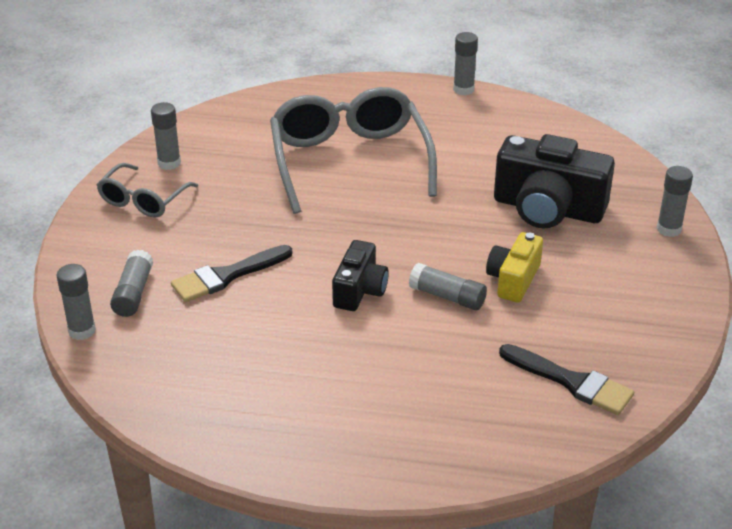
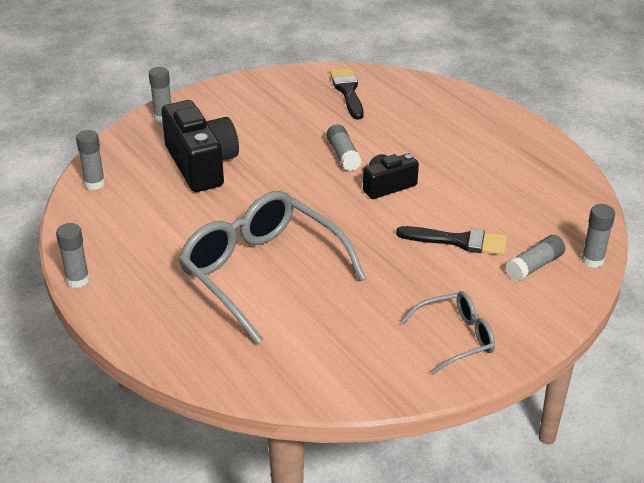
camera: 135 degrees left, 0 degrees up
(169, 163) = (397, 363): grey glue stick -> grey glue stick (94, 183)
(349, 161) = (262, 273): grey glasses -> grey glasses turned 105 degrees clockwise
(513, 280) = (293, 143): yellow camera -> none

